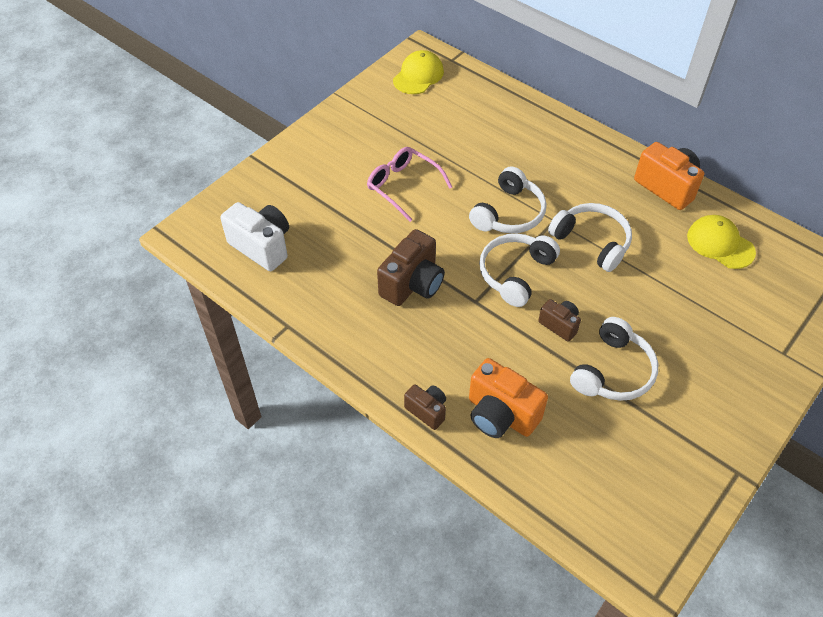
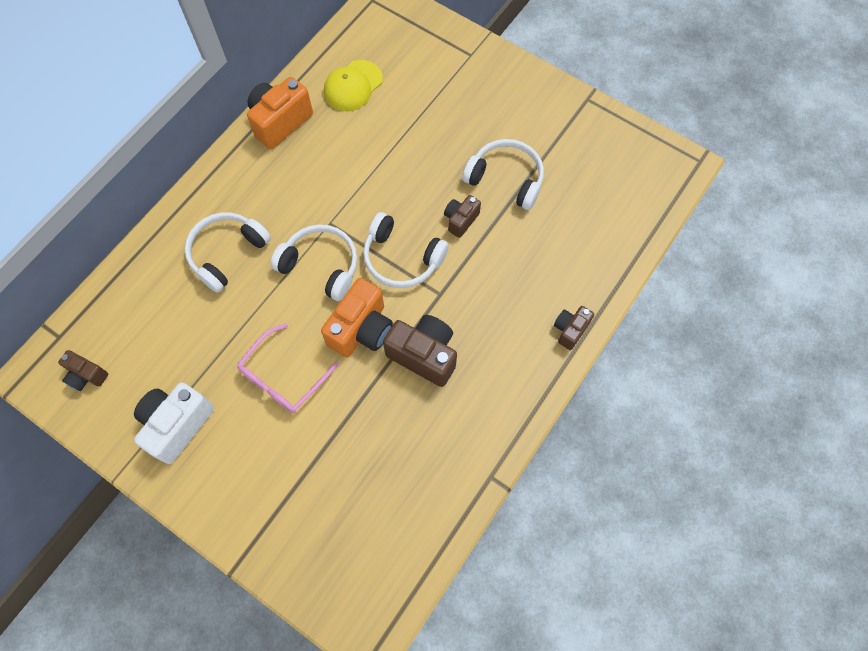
camera: 95 degrees left, 15 degrees up
(262, 246) = (383, 526): white camera -> white camera (177, 425)
(418, 75) = (87, 376): yellow cap -> brown camera
(500, 415) = (564, 268): orange camera -> orange camera (361, 329)
(592, 241) = (356, 190): white headphones -> white headphones (227, 253)

